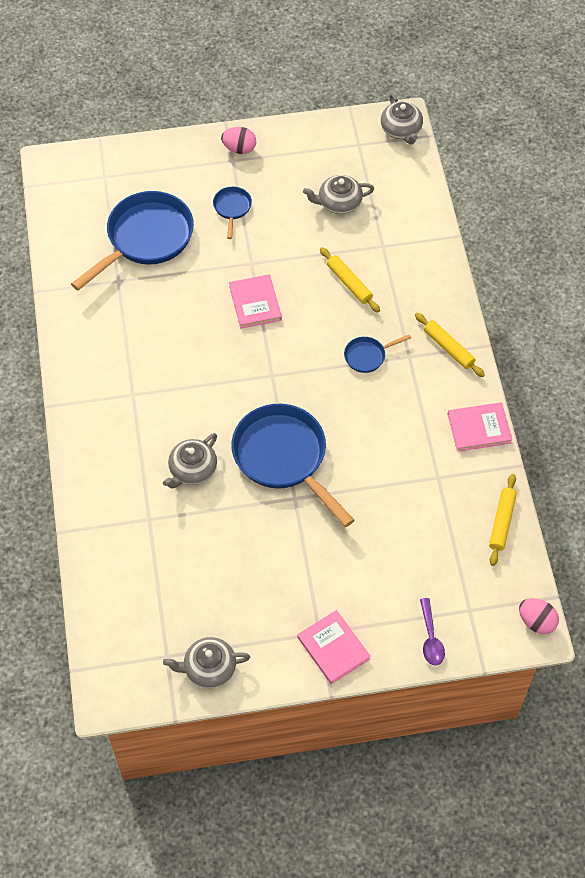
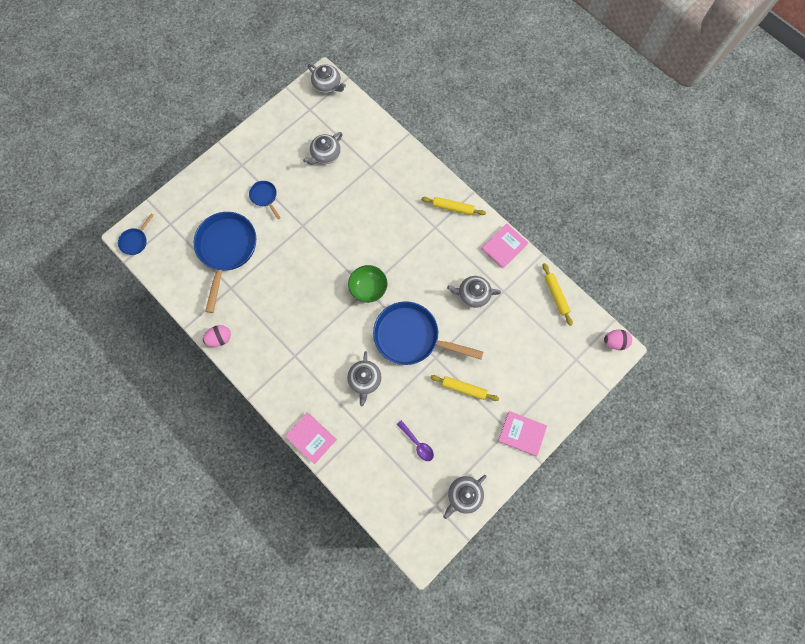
camera: 35 degrees left, 15 degrees up
(239, 149) = (240, 155): pink egg -> pink egg (220, 338)
(255, 303) = (323, 250): pink book -> pink book (311, 438)
(275, 375) = (368, 288): none -> green bowl
(349, 283) = (368, 202): yellow rolling pin -> yellow rolling pin (464, 388)
(367, 356) = (412, 242): blue pan -> blue pan (135, 241)
(396, 457) = (473, 294): none -> grey teapot
(430, 638) = (568, 390): purple spoon -> purple spoon (417, 443)

